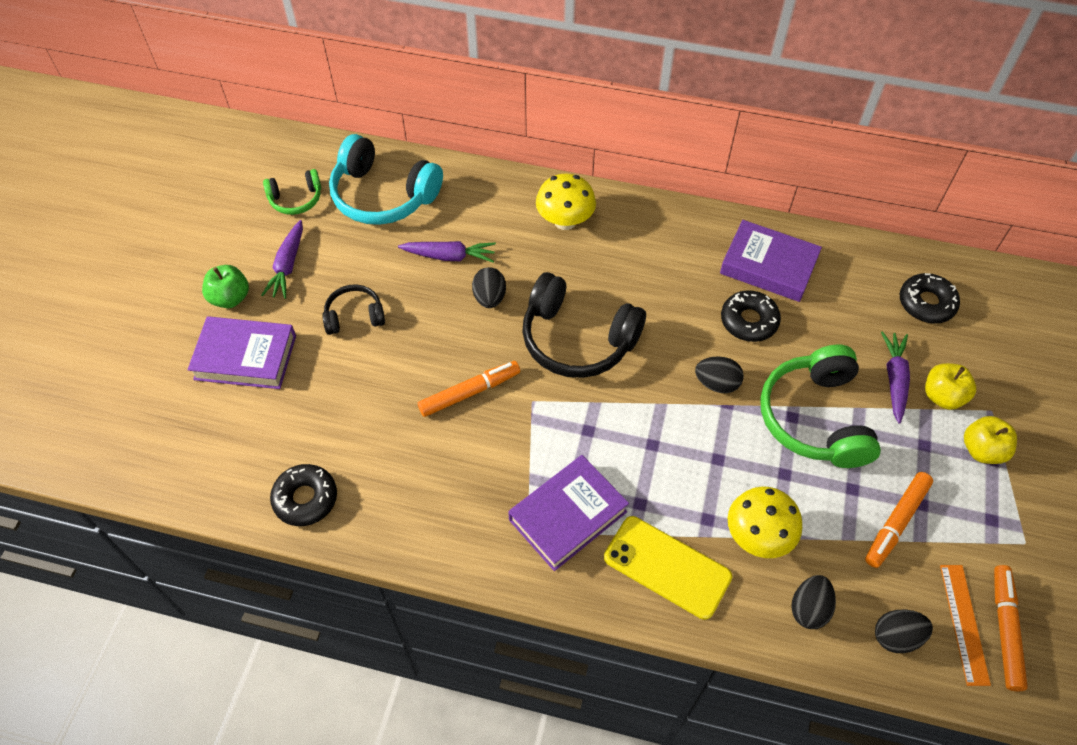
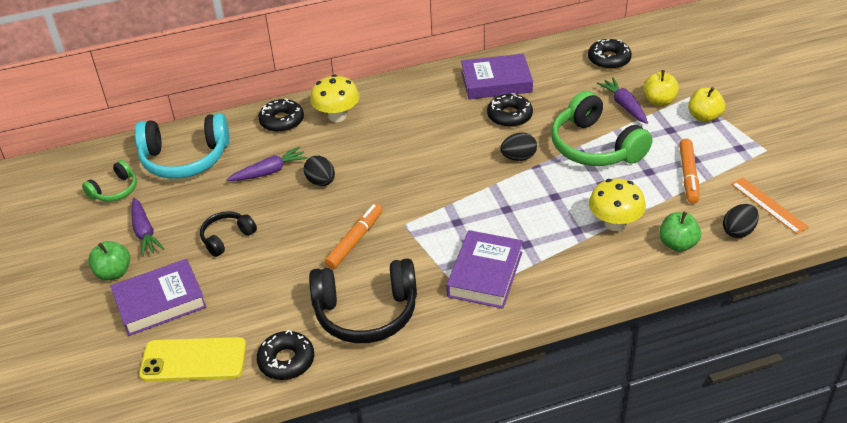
camera: 30 degrees left, 15 degrees down
(506, 198) = (282, 121): none -> black donut
(577, 339) = (405, 176): black headphones -> black headphones (366, 312)
(667, 567) = (573, 268): yellow phone -> yellow phone (193, 360)
(809, 609) = (677, 244): black egg -> green apple
(1005, 630) = (793, 197): orange marker -> none

